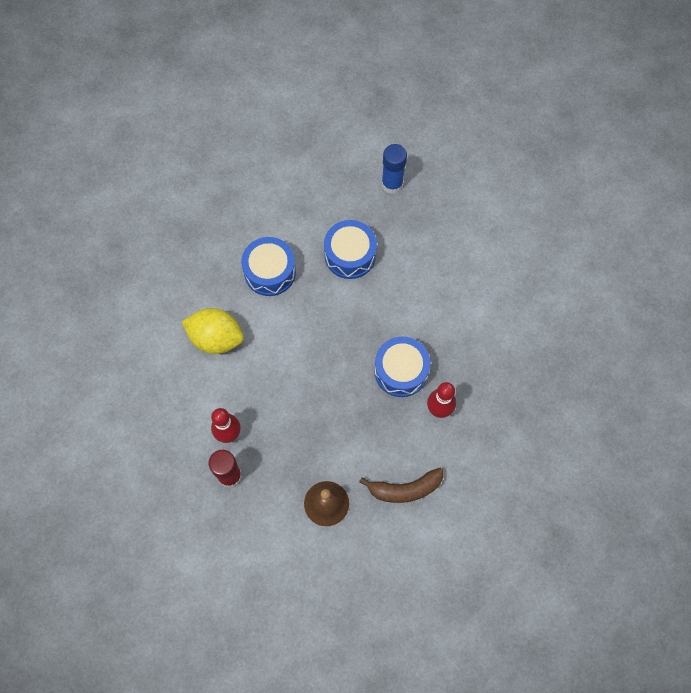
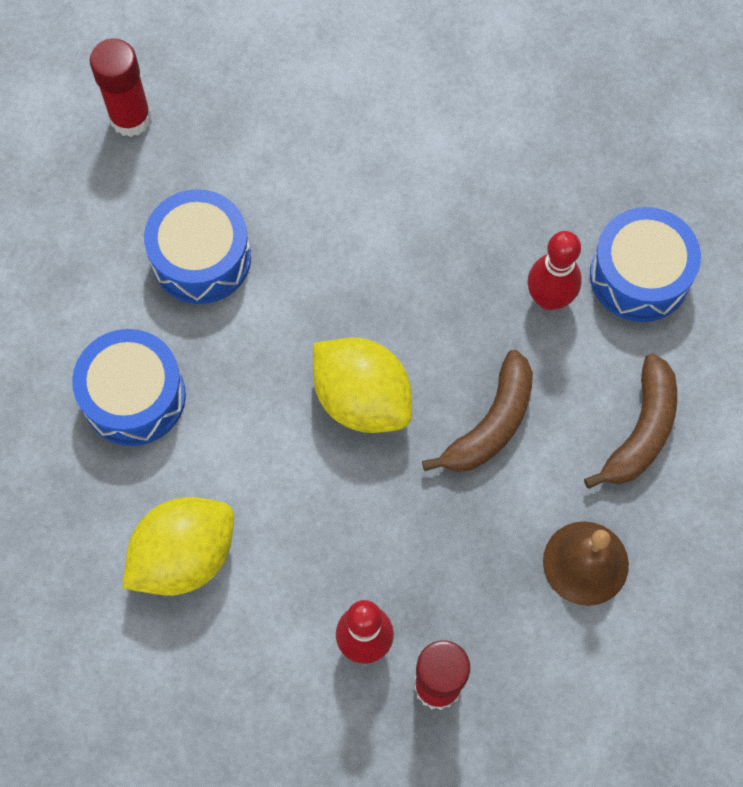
camera: 55 degrees left, 0 degrees up
(334, 362) = (362, 399): none -> yellow lemon
(361, 422) = (491, 424): none -> brown banana
(392, 184) = (131, 118): blue glue stick -> red glue stick
(401, 371) = (449, 311): blue drum -> blue drum (639, 275)

